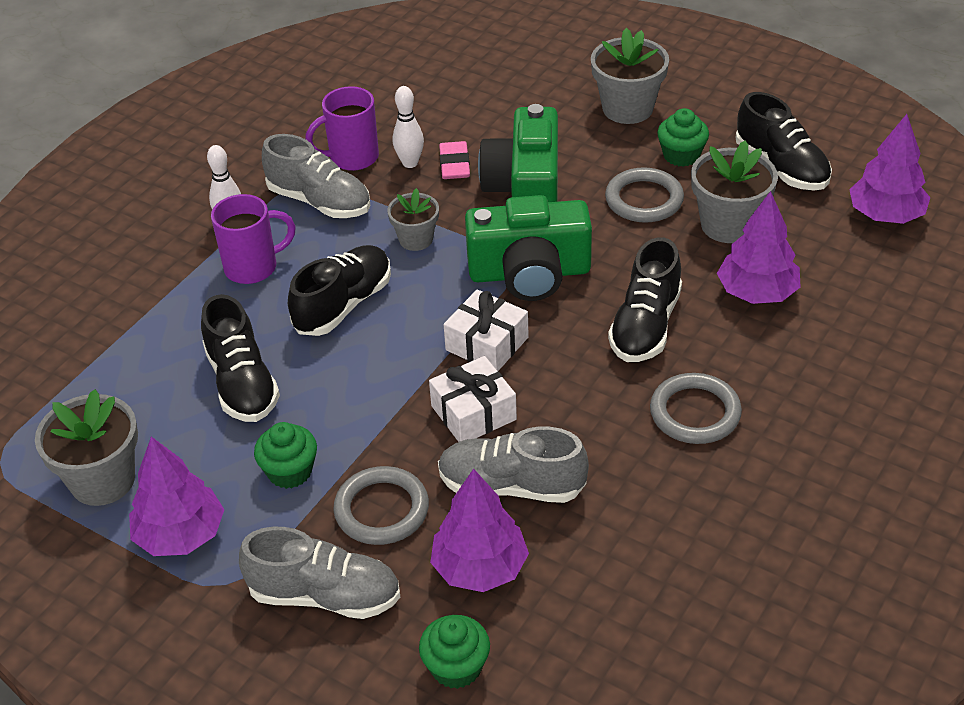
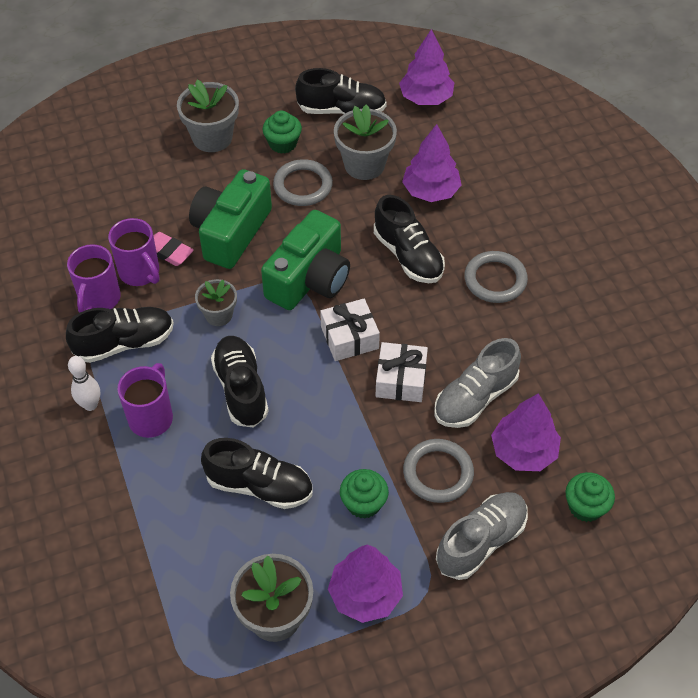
camera: 55 degrees left, 10 degrees up
(319, 201) = (124, 343): grey shoe -> black shoe
(410, 163) = (140, 273): white bowling pin -> purple mug
(525, 188) = (231, 232): green camera -> green camera turned 75 degrees clockwise

